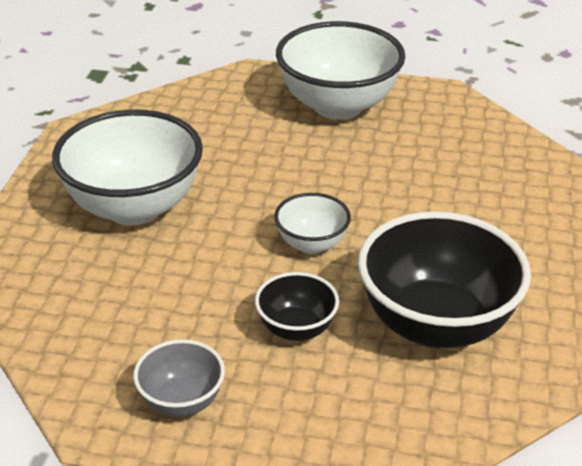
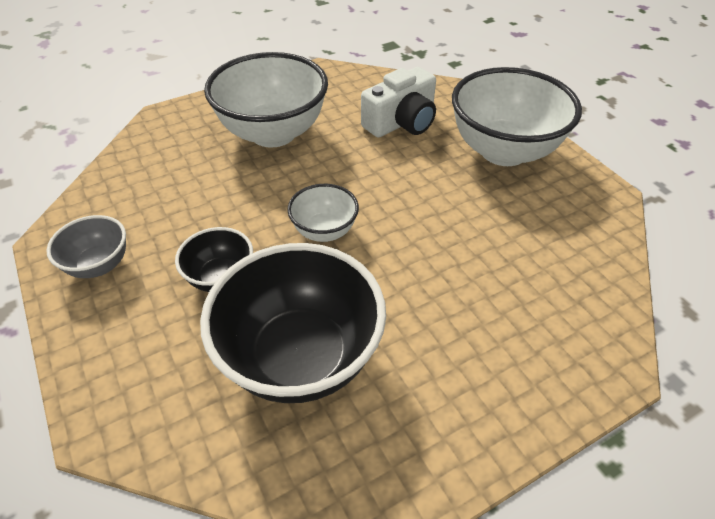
camera: 50 degrees right, 10 degrees up
(228, 131) = (401, 122): none -> white camera

